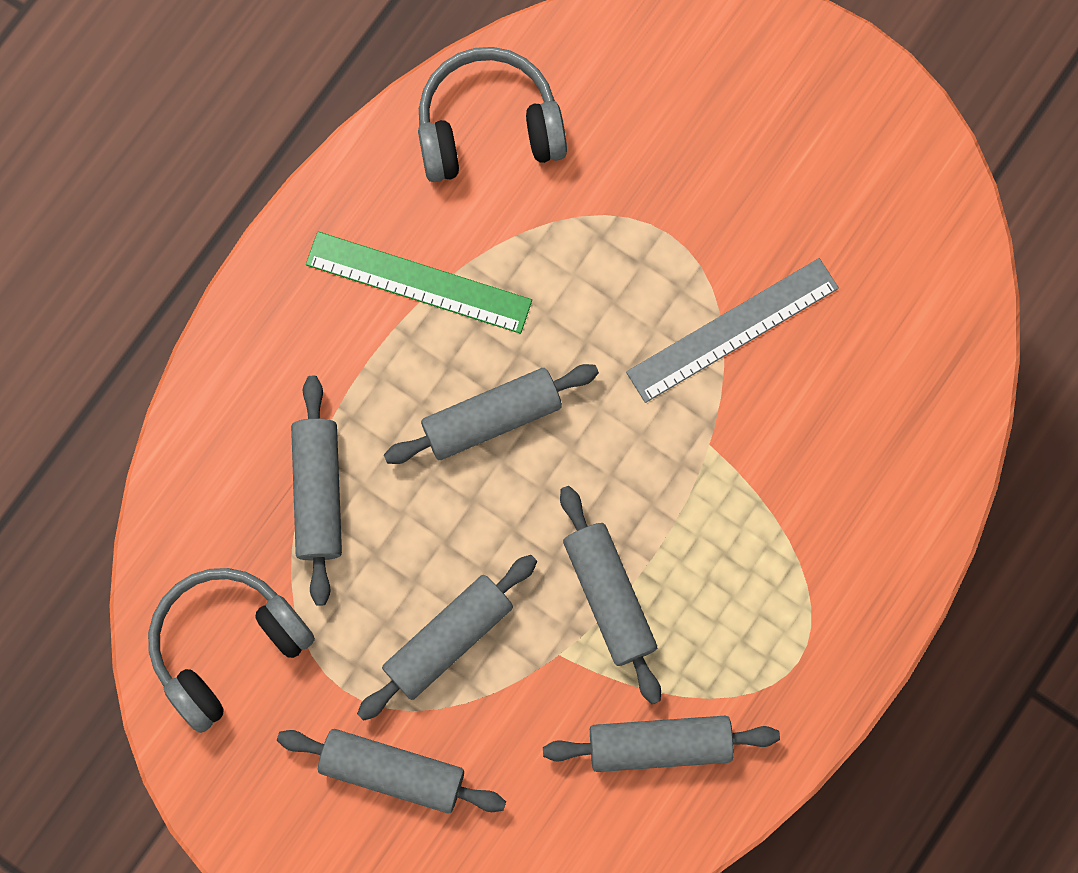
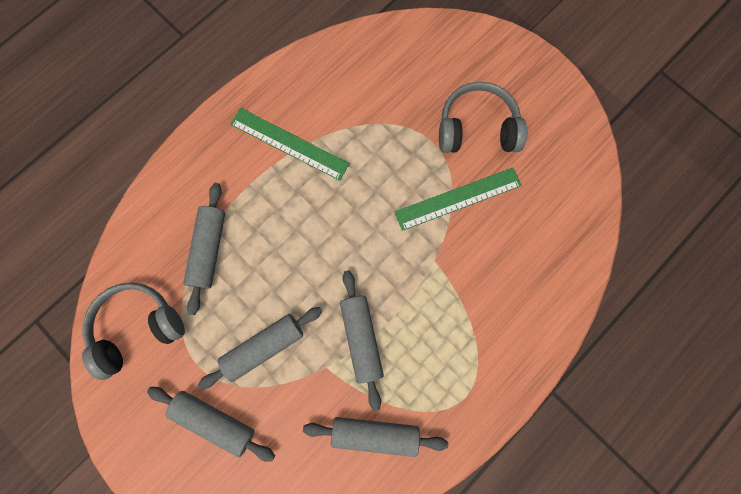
camera: 10 degrees right, 0 degrees up
(488, 127) = (344, 69): grey headphones -> grey headphones (477, 128)
(492, 418) = (314, 224): grey rolling pin -> none
(732, 329) = (458, 198): grey ruler -> green ruler

